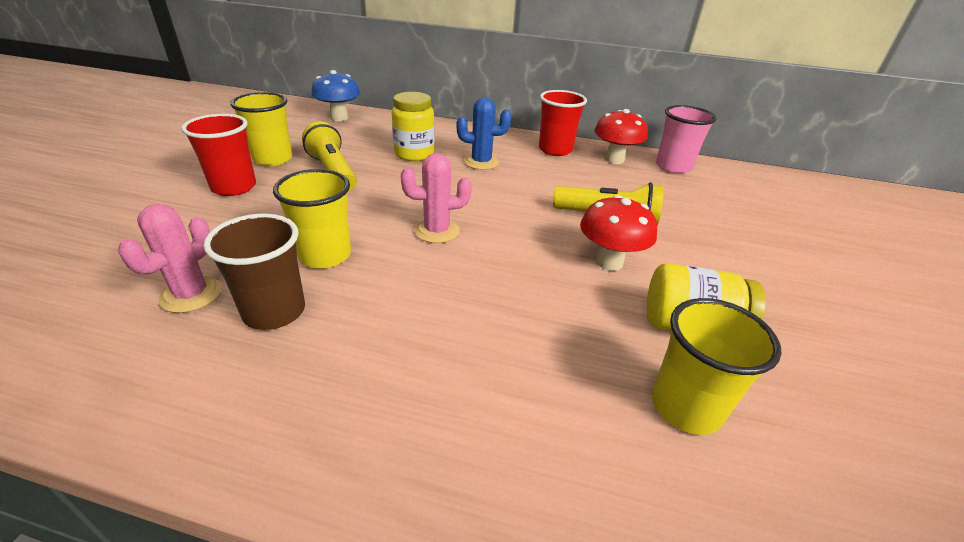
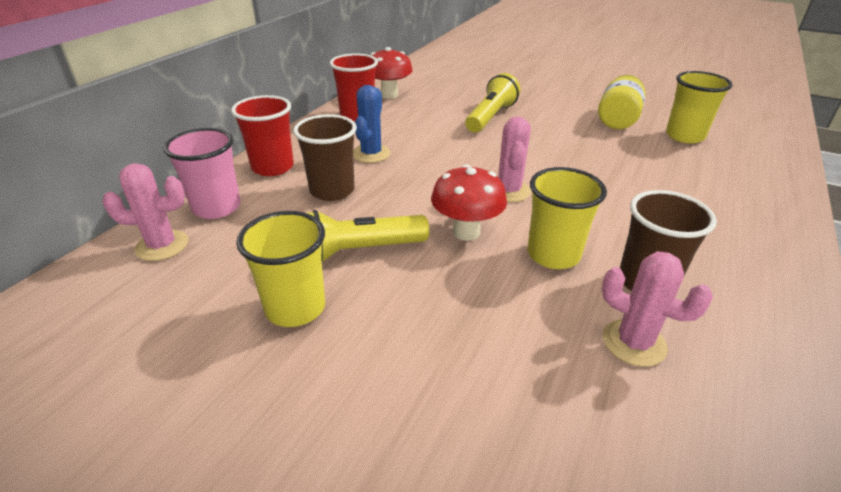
camera: 75 degrees left, 0 degrees up
(234, 187) = (382, 340): red cup -> red cup (272, 167)
(339, 118) = (162, 245): blue mushroom -> pink cactus
(414, 154) = (332, 190): yellow jar -> brown cup
(609, 262) = (552, 128): red mushroom -> red mushroom (466, 232)
(673, 167) = (411, 78): pink cup -> pink cup (217, 207)

